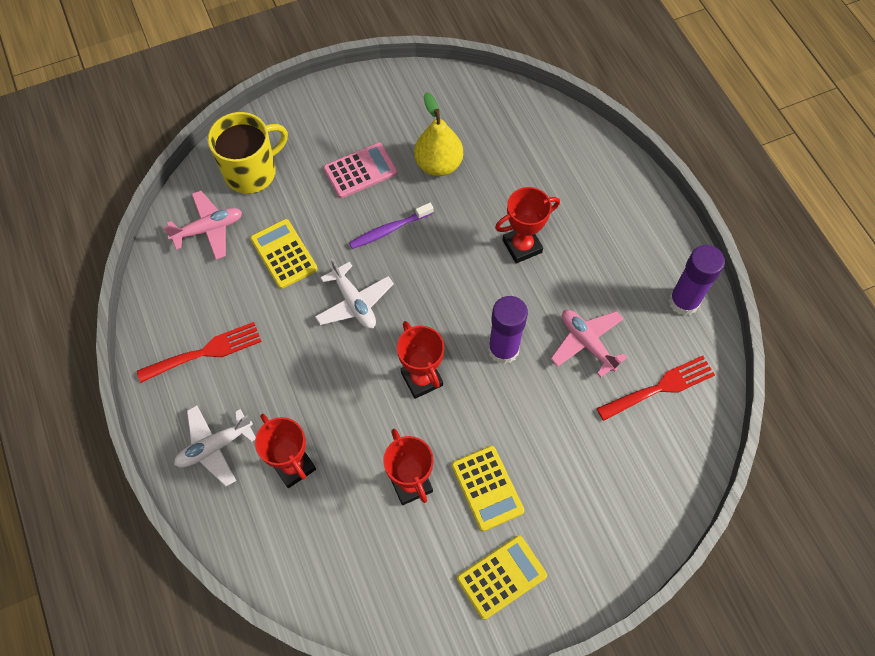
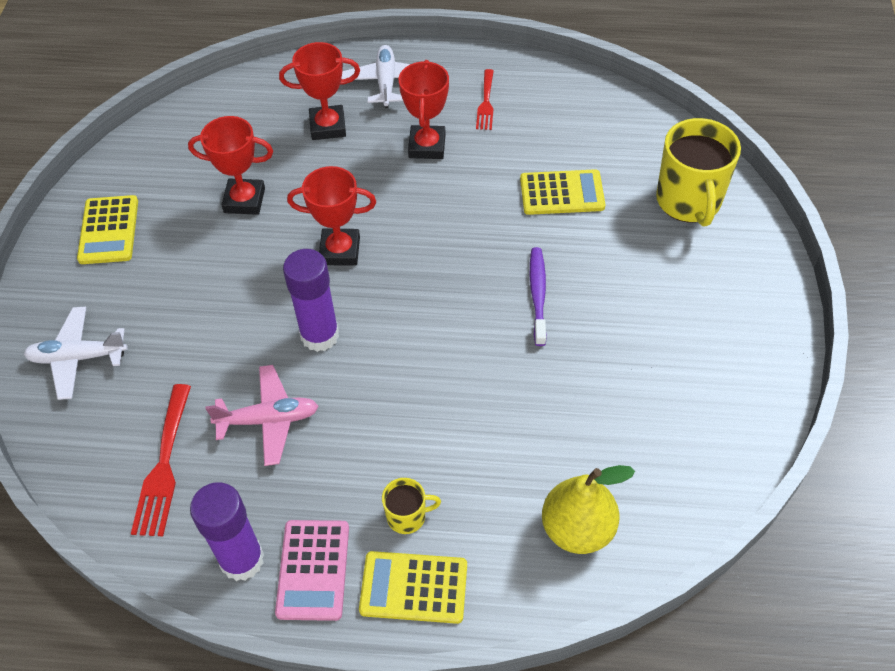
camera: 120 degrees right, 10 degrees down
(206, 352) = (486, 103): red fork -> red fork, size x0.64
(208, 229) = (629, 144): pink plane -> none
(354, 302) = (465, 229): white plane -> white plane (78, 357)
(360, 171) = (638, 299): pink calculator -> pink calculator (313, 570)
(438, 164) = (605, 383): yellow pear -> yellow pear (577, 529)
(487, 488) = (192, 255): yellow calculator -> yellow calculator (413, 587)
(522, 246) = (435, 417): red trophy -> red trophy (427, 146)
(597, 228) = (407, 516): none -> yellow mug

